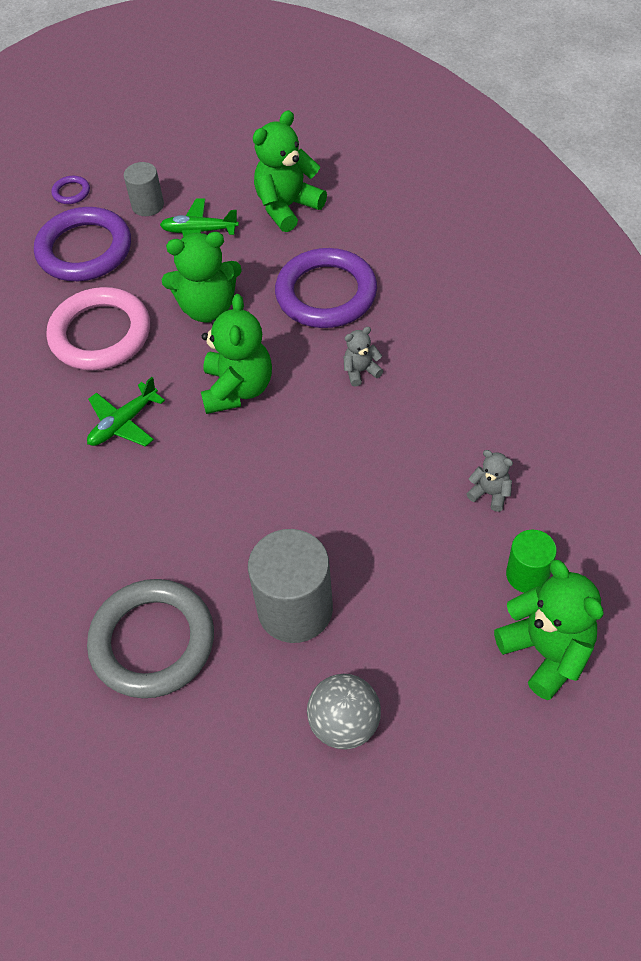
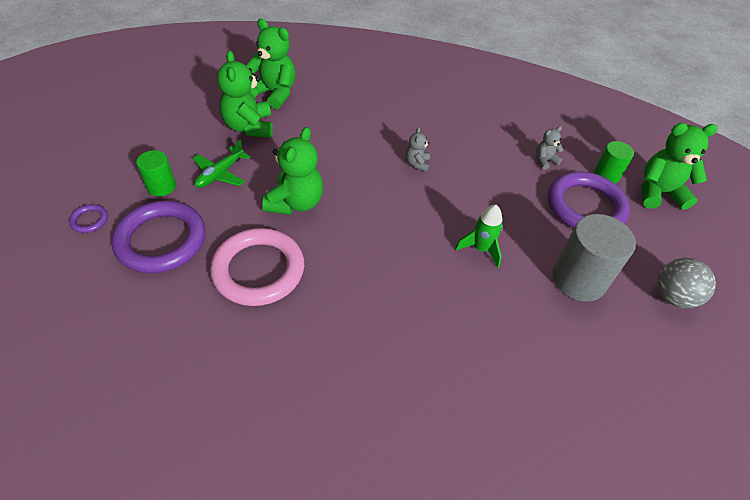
camera: 65 degrees left, 5 degrees down
(123, 423) = (358, 296): green plane -> none
(148, 205) = (161, 186): grey cylinder -> green cylinder
(152, 642) = (566, 368): grey ring -> none
(237, 389) = (381, 222): green teddy bear -> green teddy bear (275, 93)
(268, 494) = (481, 249): none -> green rocket
(326, 293) = (341, 147): purple ring -> purple ring (585, 206)

